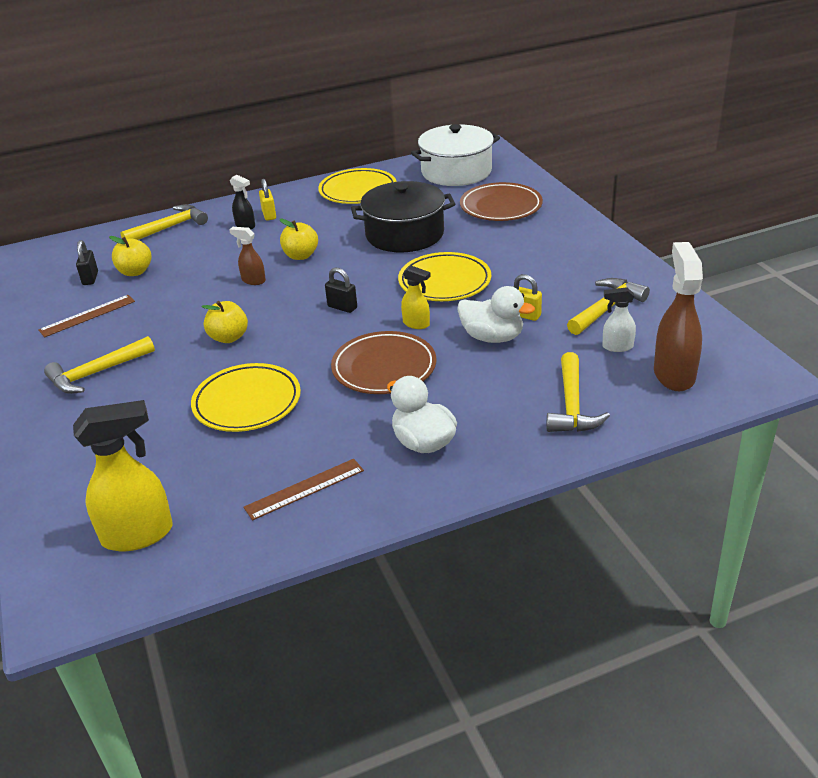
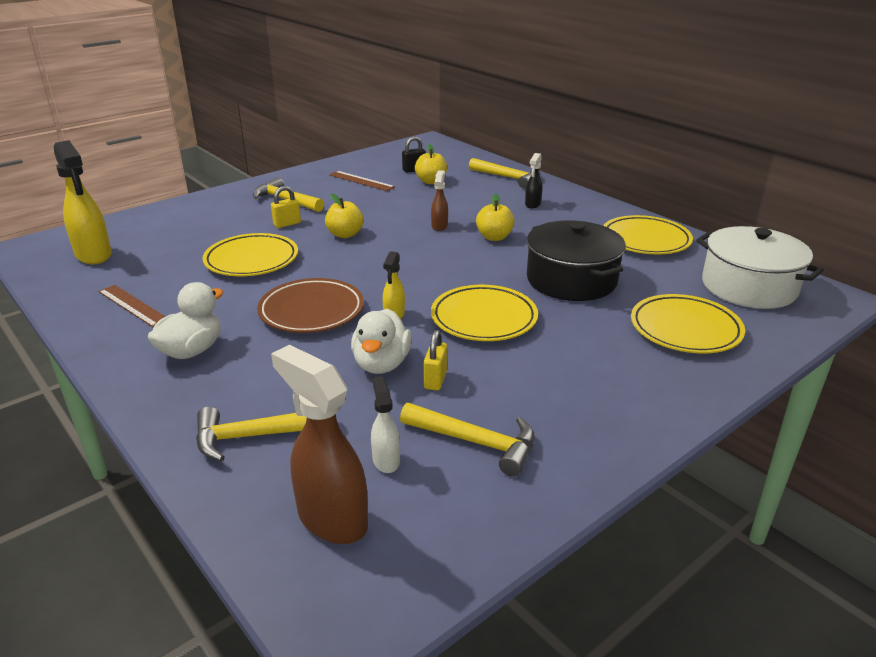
camera: 70 degrees right, 5 degrees down
(269, 215) = (560, 210): yellow padlock -> yellow padlock (287, 224)
(342, 307) = (411, 273): black padlock -> none
(501, 207) = (685, 329): brown plate -> yellow plate
(674, 374) = (331, 519): brown spray bottle -> brown spray bottle turned 120 degrees counterclockwise

